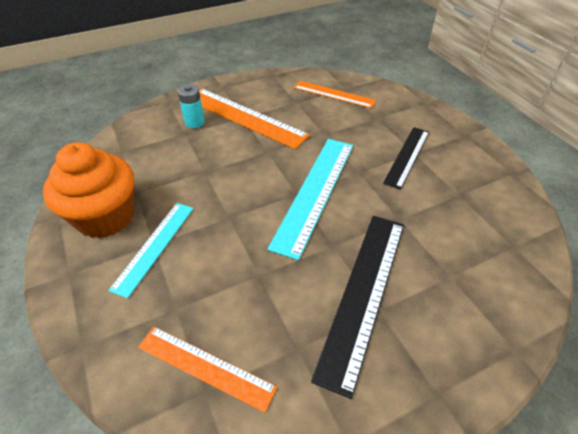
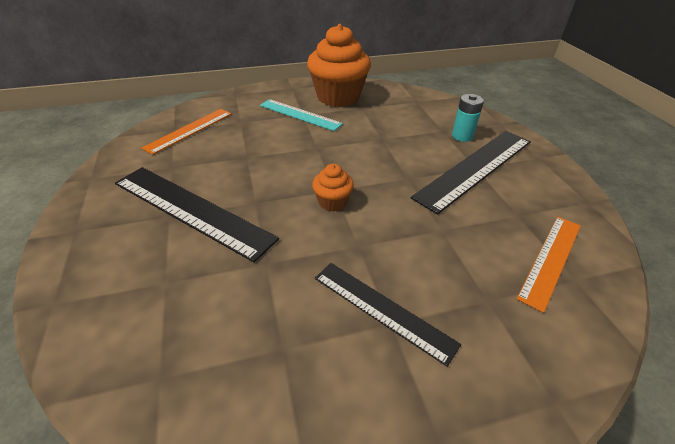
camera: 100 degrees right, 5 degrees down
(244, 117) = (475, 168): orange ruler -> black ruler
(315, 192) = (332, 202): turquoise ruler -> orange cupcake

